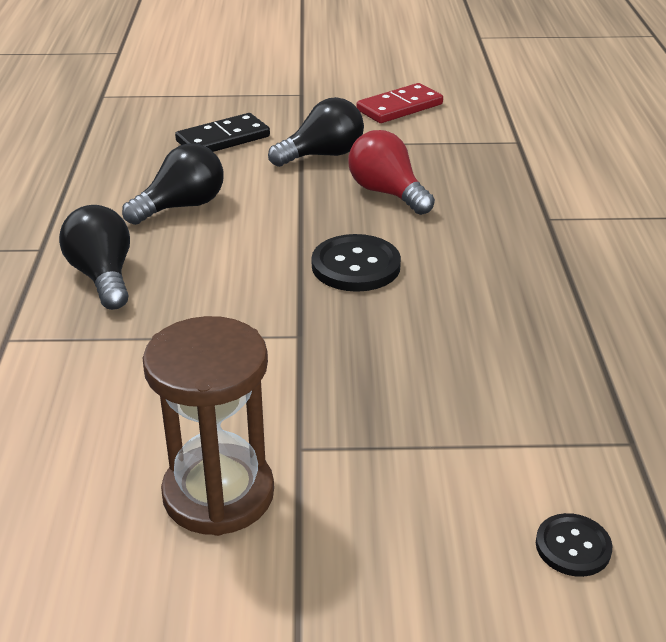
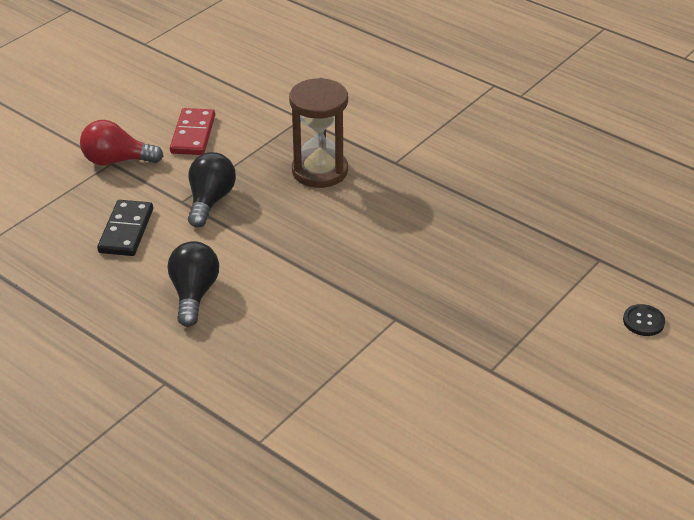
camera: 50 degrees left, 5 degrees up
(103, 276) = (237, 368): black light bulb -> none
(218, 494) = (496, 417): brown hourglass -> brown hourglass (320, 171)
(356, 266) = (354, 260): black button -> none
(387, 193) = (291, 202): red light bulb -> red light bulb (117, 161)

